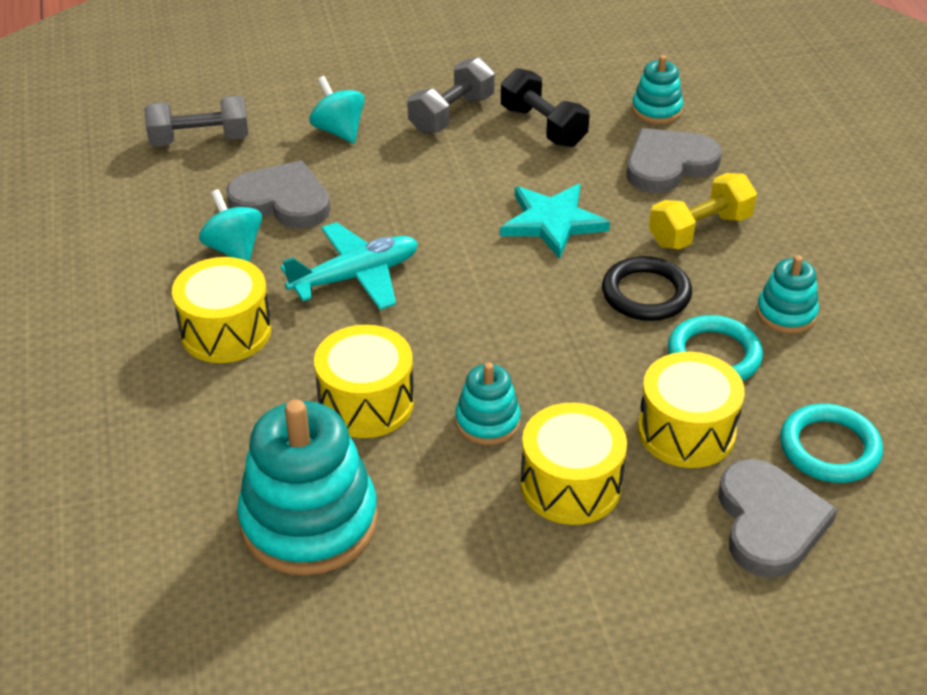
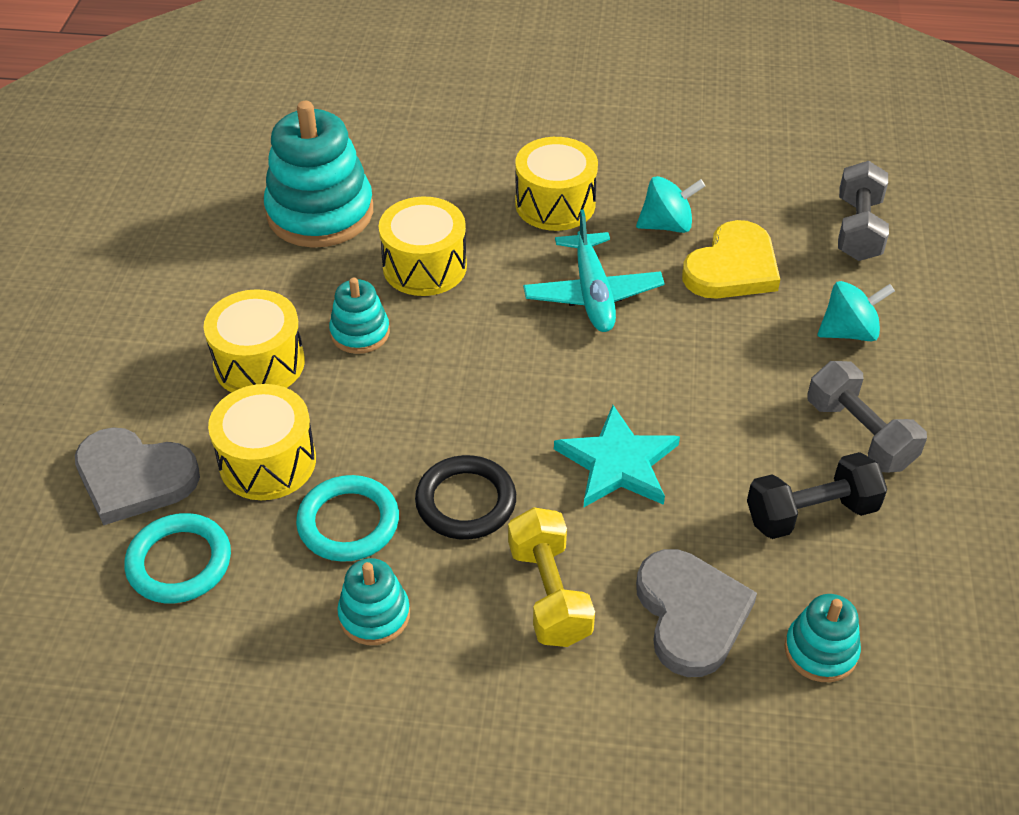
camera: 110 degrees right, 5 degrees up
(282, 201) = (732, 267): grey heart -> yellow heart

